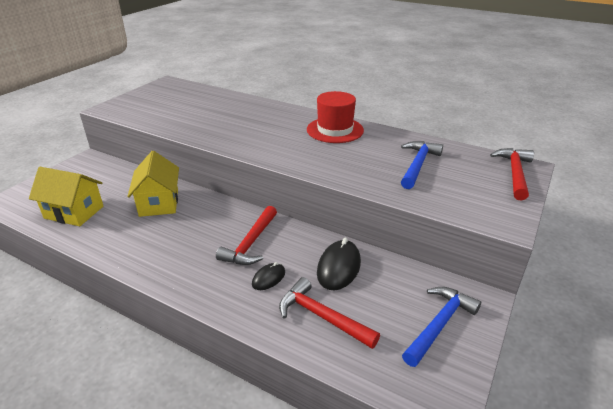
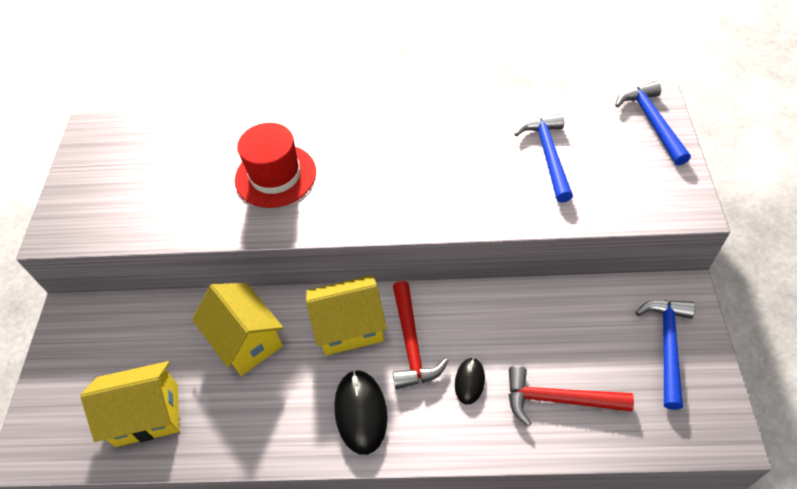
camera: 25 degrees left, 20 degrees up
(222, 220) = (350, 327): none -> yellow house
(335, 130) = (411, 134): red hat -> red hat (275, 176)
(338, 267) = (529, 326): black mouse -> black mouse (361, 412)
(514, 173) = (652, 122): red hammer -> blue hammer

